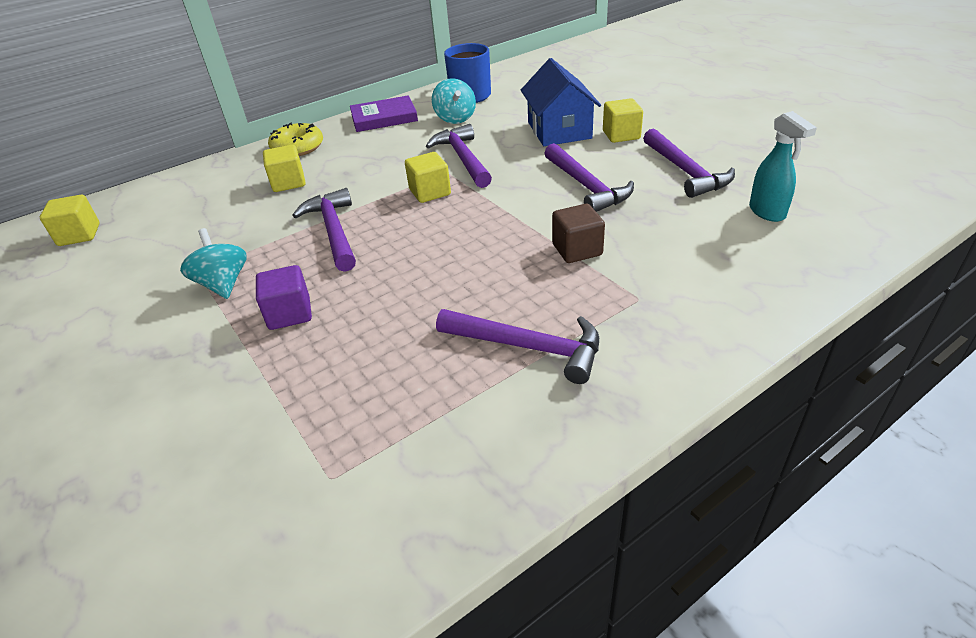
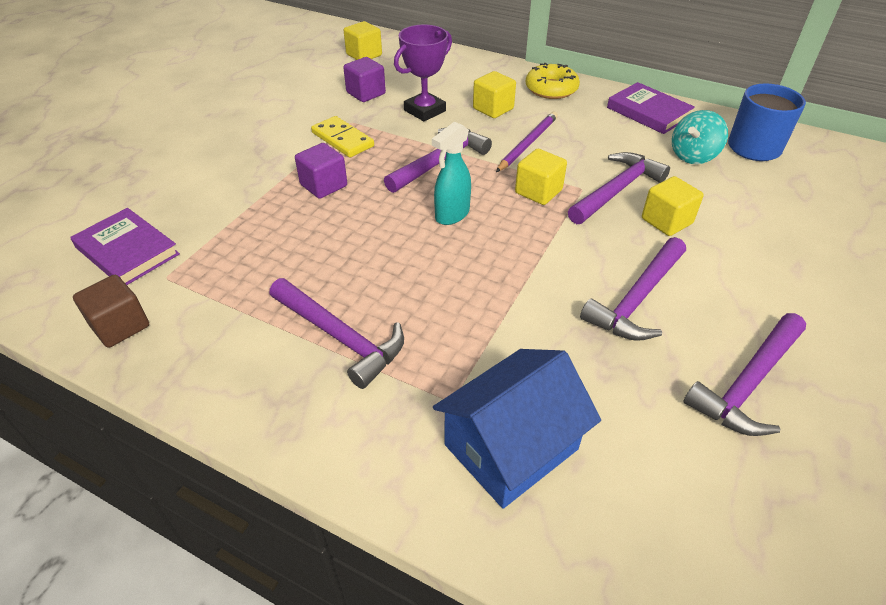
camera: 60 degrees right, 5 degrees up
(158, 250) = (366, 93): none -> purple cube
(223, 284) = (342, 139): turquoise spinning top -> yellow domino
(241, 220) = (425, 111): none -> purple trophy
(242, 516) = (127, 251): none -> purple book
(361, 180) = (527, 144): none -> purple pencil
(528, 347) = (340, 337): purple hammer -> purple hammer turned 45 degrees counterclockwise
(559, 130) = (744, 240): blue house -> blue house (511, 447)
(577, 250) = (508, 327): brown cube -> brown cube (120, 326)
(621, 135) = (786, 297): yellow cube -> yellow cube (666, 221)
(767, 212) = (712, 496): turquoise spray bottle -> turquoise spray bottle (451, 215)

